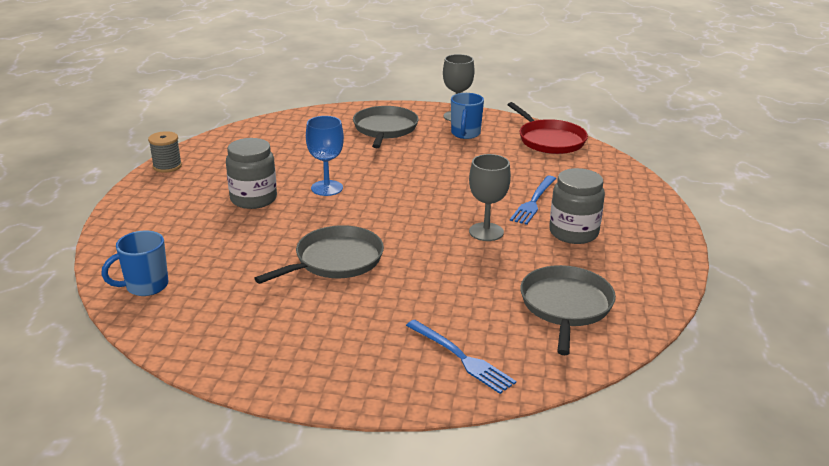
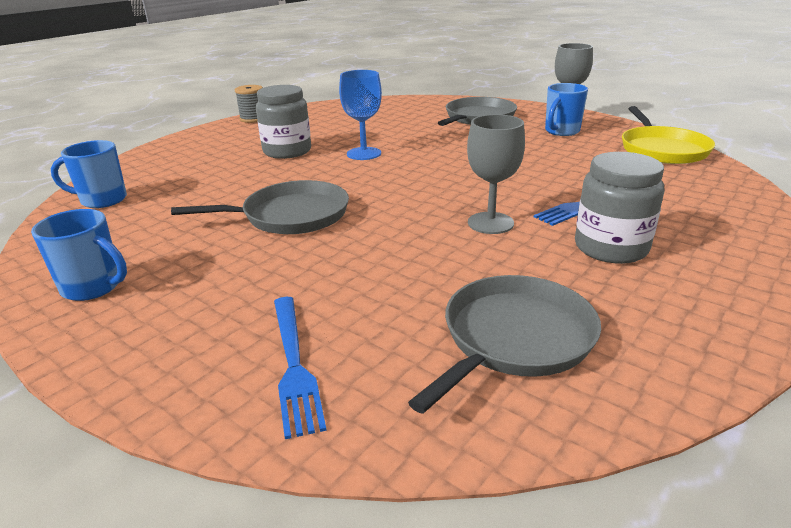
camera: 30 degrees right, 0 degrees up
(258, 354) = (93, 287): none -> blue mug
(549, 140) = (661, 149): red pan -> yellow pan

